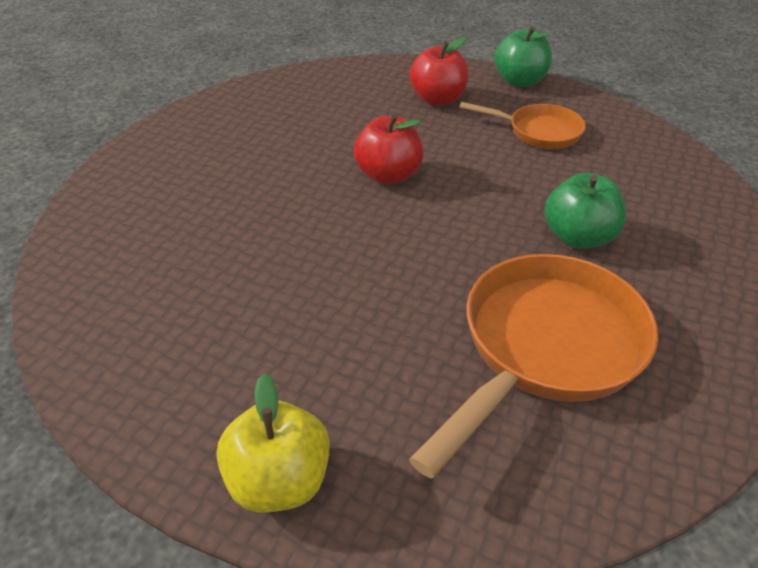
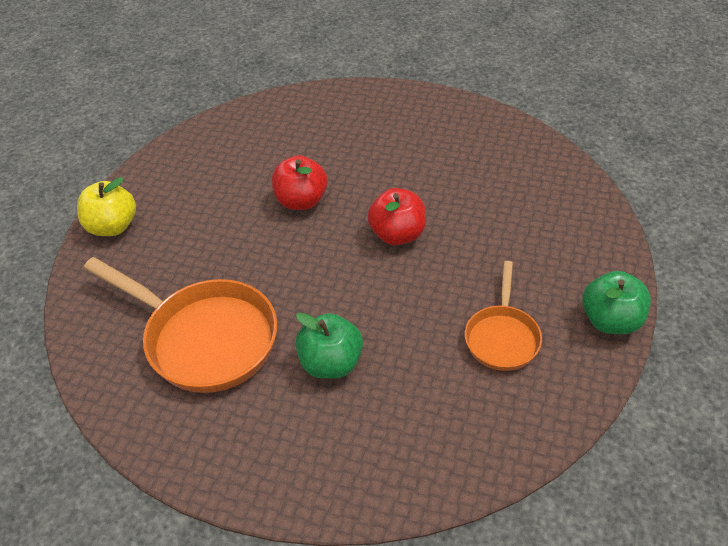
camera: 85 degrees right, 5 degrees up
(438, 100) = (541, 255): red apple -> red apple (301, 201)

